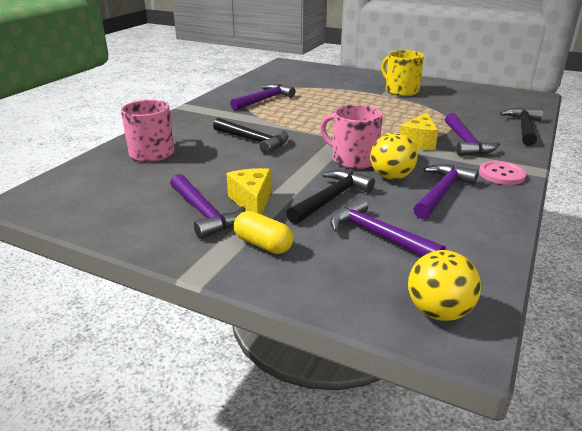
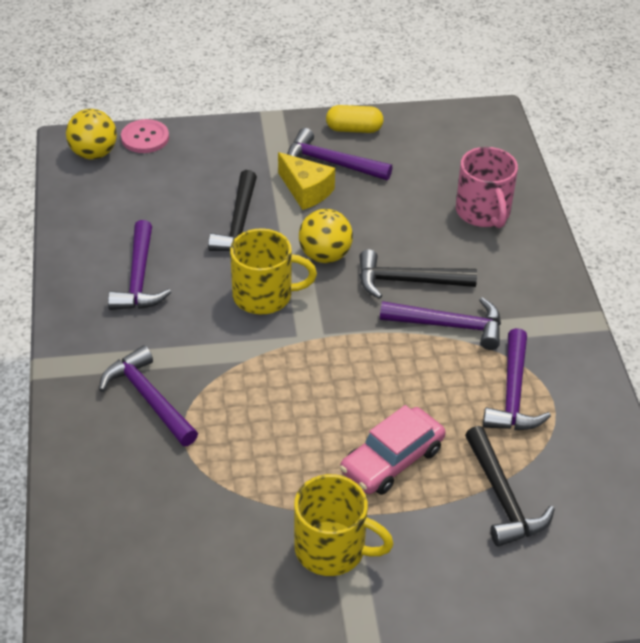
camera: 145 degrees right, 15 degrees up
(263, 244) = (252, 155): yellow capsule -> yellow capsule (354, 129)
(348, 100) = (392, 460): none -> pink car
(353, 159) = (264, 295): pink mug -> yellow mug
(378, 235) = (170, 199): purple hammer -> purple hammer (449, 325)
(391, 177) = (203, 282): yellow ball -> yellow ball (325, 255)
(418, 142) = (209, 370): yellow cheese -> none
(501, 174) = (84, 339): pink button -> pink button (145, 138)
(524, 128) = (76, 486): black hammer -> black hammer (502, 497)

